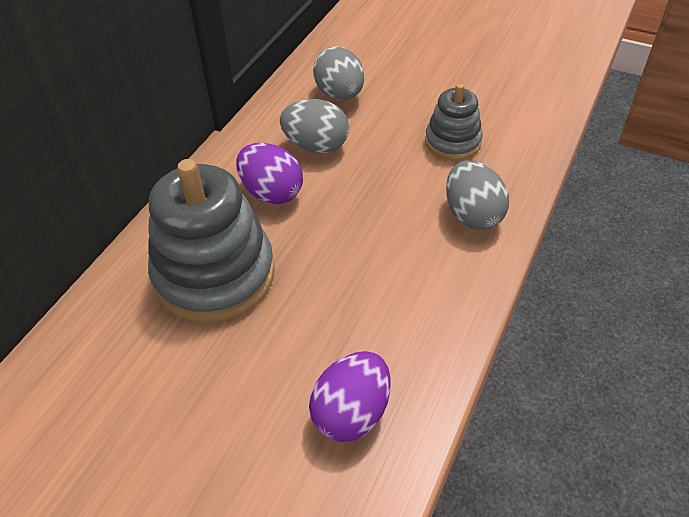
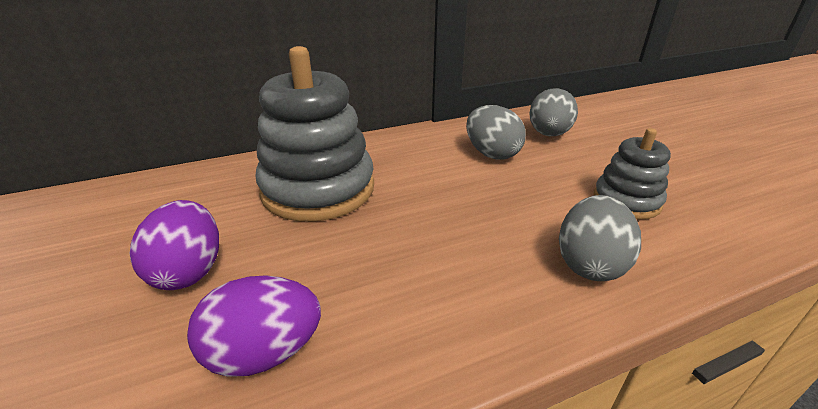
camera: 40 degrees right, 15 degrees down
(271, 193) = (422, 164): purple egg -> purple egg (189, 271)

